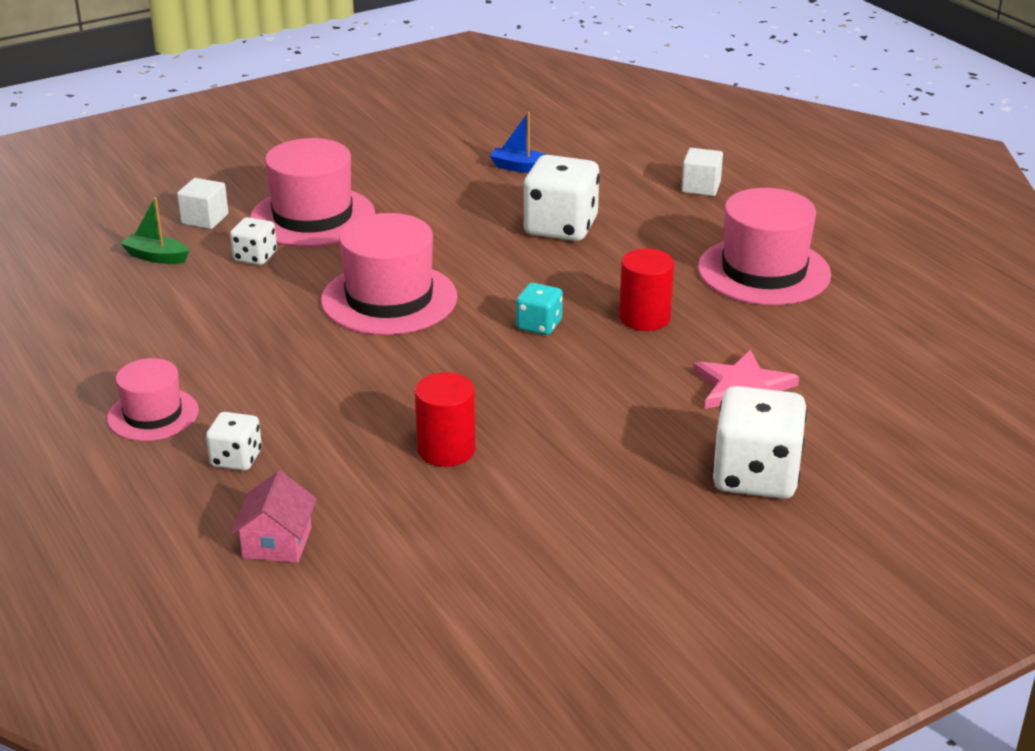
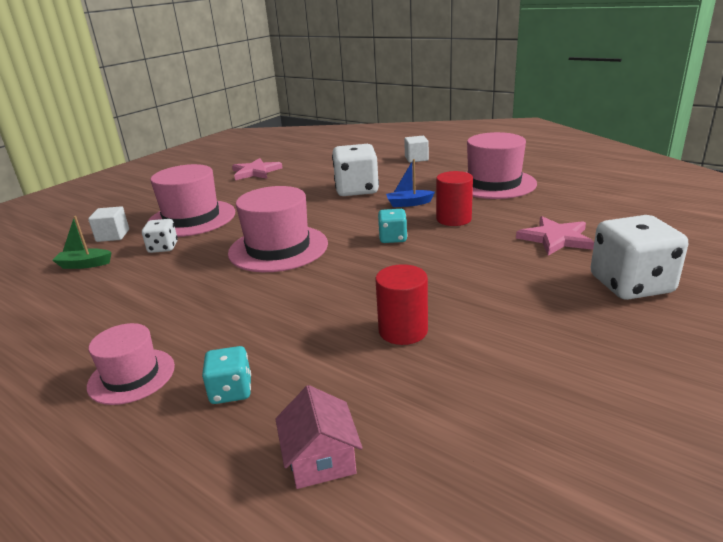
camera: 20 degrees left, 5 degrees down
(236, 459) = (231, 391): white dice -> turquoise dice
(447, 149) = (256, 172): none -> pink star
(520, 168) = (307, 171): blue boat -> blue boat (409, 203)

